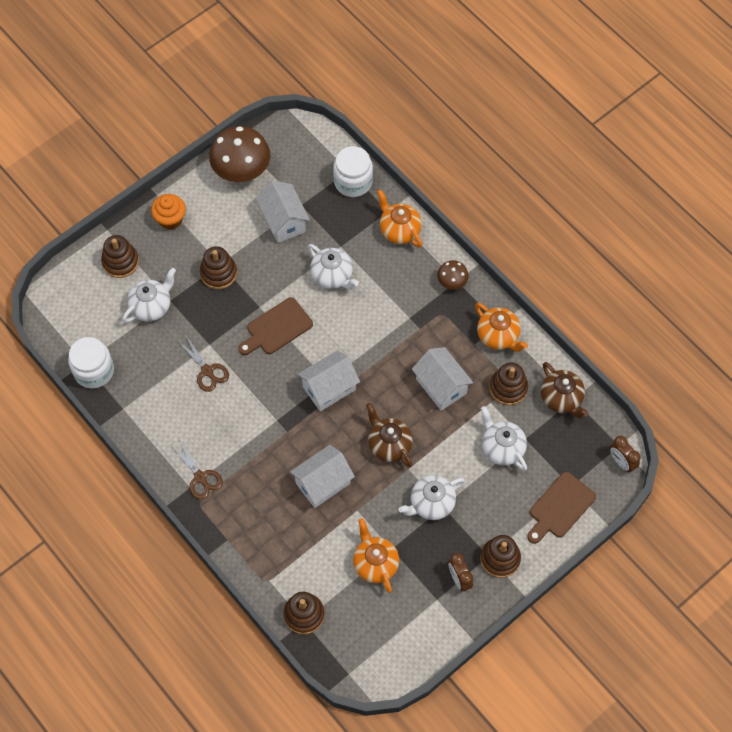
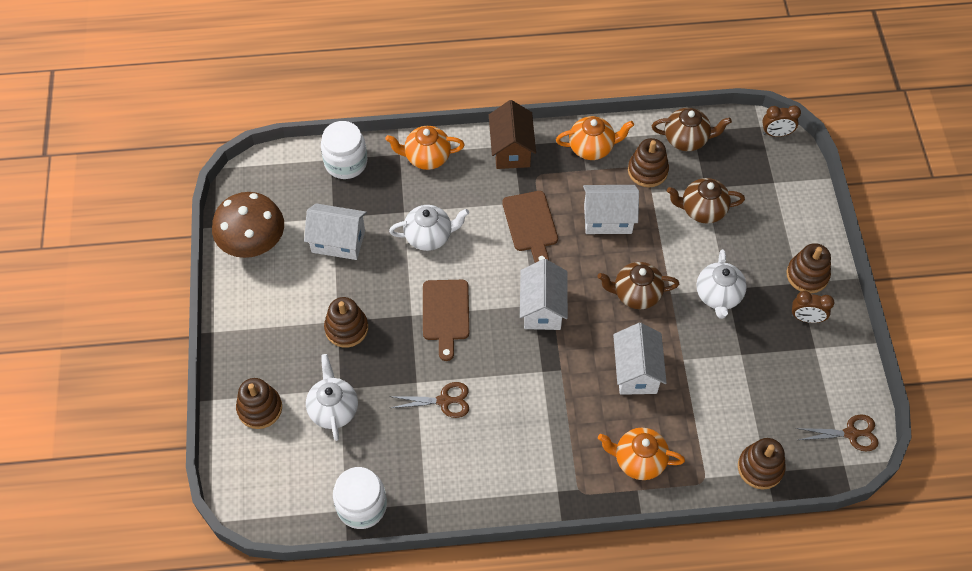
camera: 55 degrees left, 5 degrees down
(170, 219) = (251, 335): orange cupcake -> none
(200, 477) = (554, 475): brown scissors -> brown scissors (851, 434)
(375, 563) = (747, 376): orange teapot -> orange teapot (638, 460)
(452, 282) = (511, 149): brown mushroom -> brown house
(502, 448) = (702, 210): white teapot -> brown teapot
(560, 507) = (788, 202): brown cutting board -> brown cutting board (531, 224)

